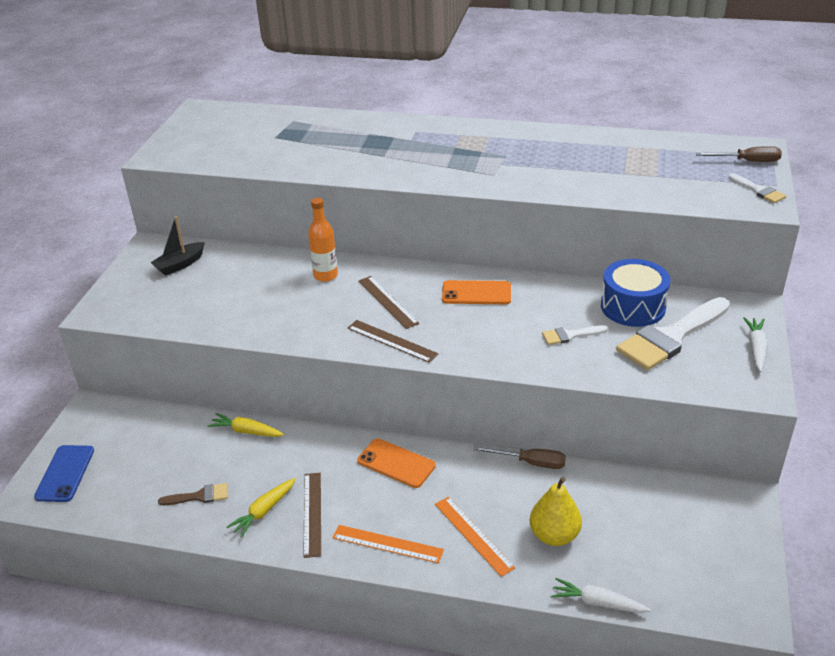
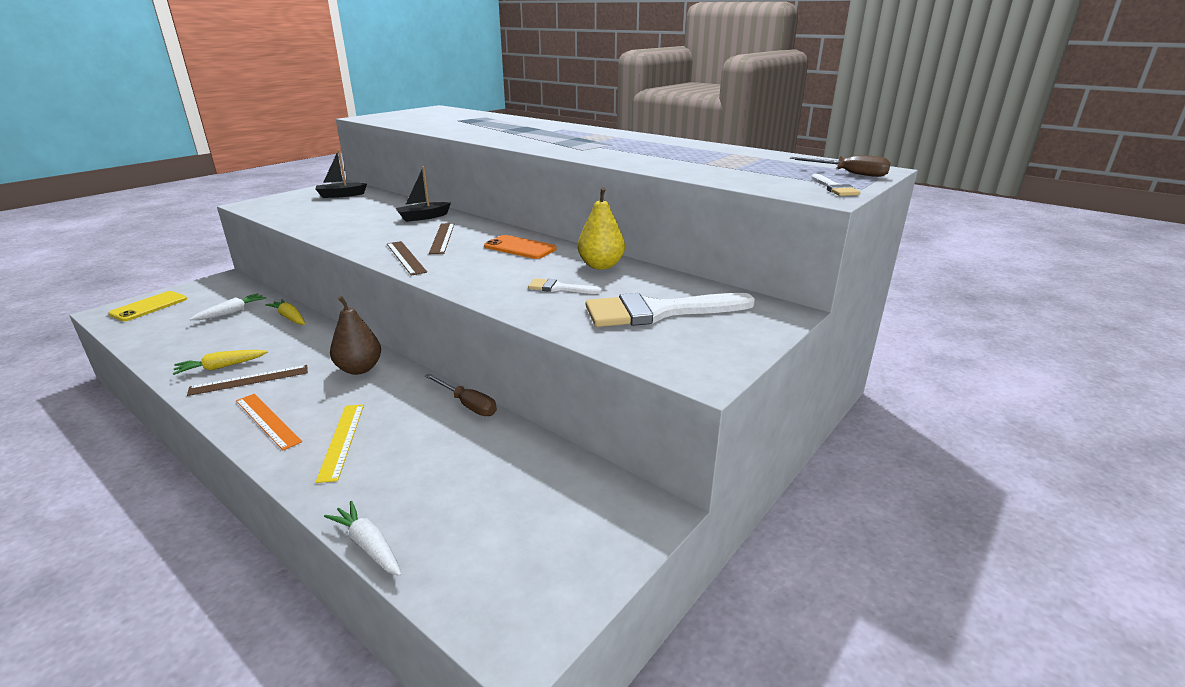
camera: 25 degrees right, 10 degrees down
(65, 473) = (149, 306): blue phone -> yellow phone
(199, 496) = (198, 344): brown brush -> none
(312, 513) = (249, 380): brown ruler -> brown ruler turned 45 degrees clockwise
(325, 275) = (423, 217): orange bottle -> black boat
(396, 463) = (359, 369): orange phone -> brown pear
(473, 535) = (342, 440): orange ruler -> yellow ruler
(554, 535) = (409, 468): yellow pear -> yellow pear (601, 266)
(633, 307) = (649, 284): blue drum -> none
(756, 348) = (744, 342): white carrot -> white carrot (231, 312)

